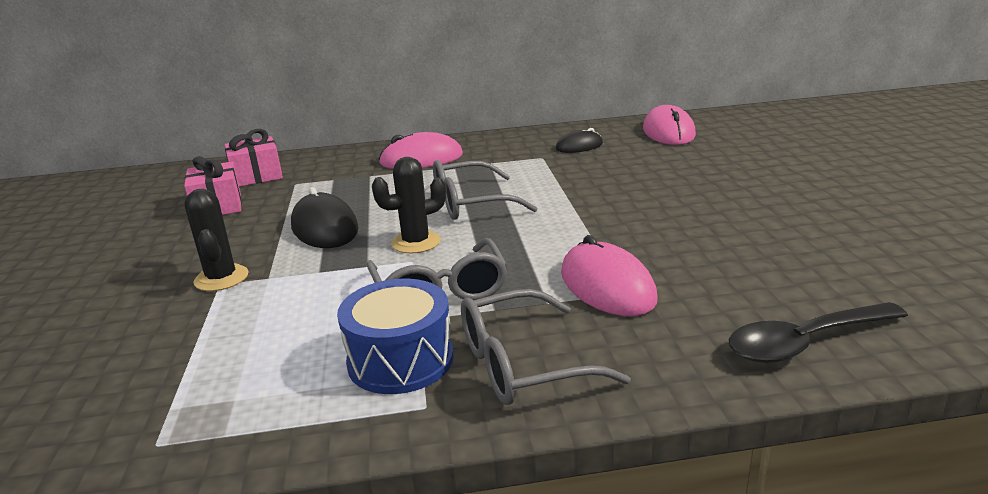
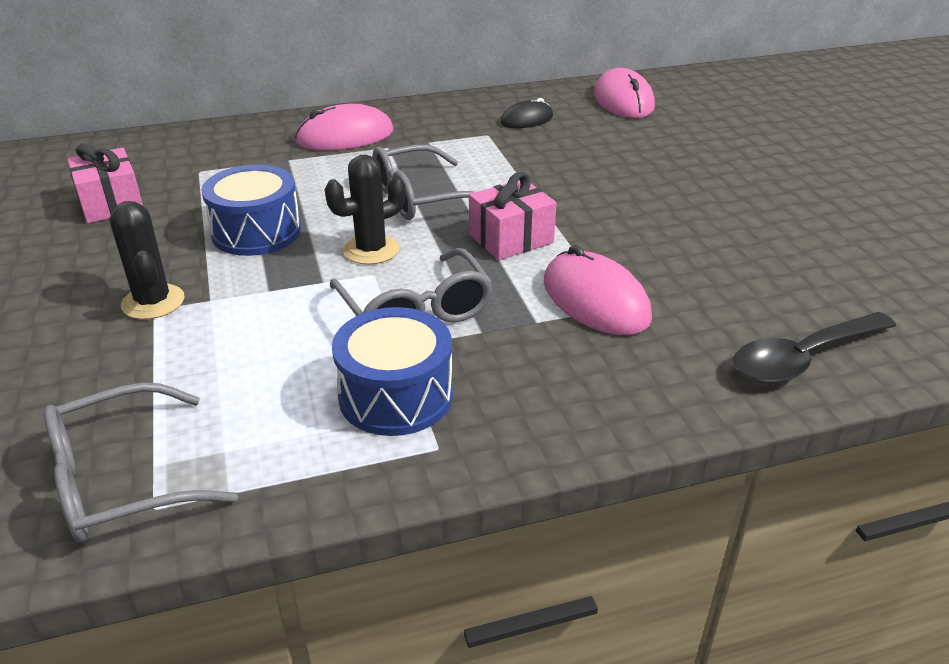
camera: 10 degrees left, 10 degrees up
(257, 176) = (146, 161): pink gift -> pink gift (511, 239)
(325, 227) = (256, 232): black mouse -> blue drum
(523, 364) = (528, 394): grey glasses -> grey glasses (123, 480)

